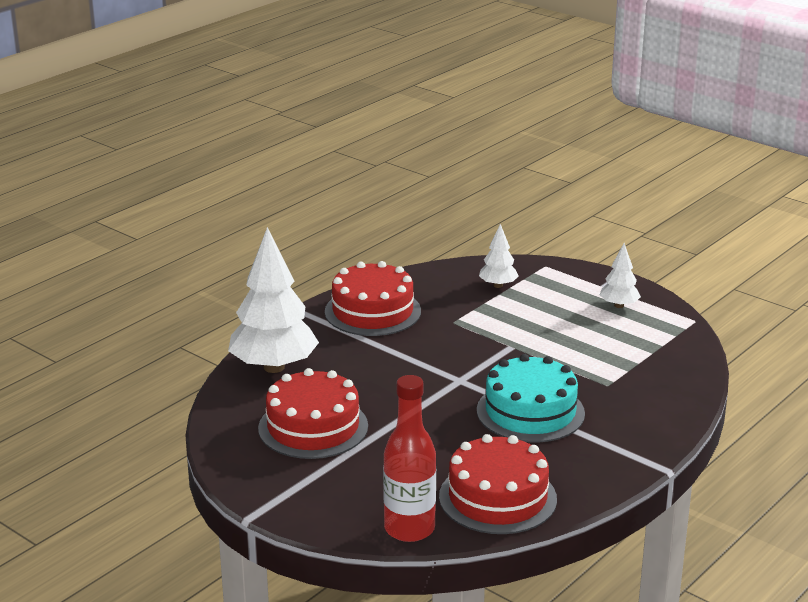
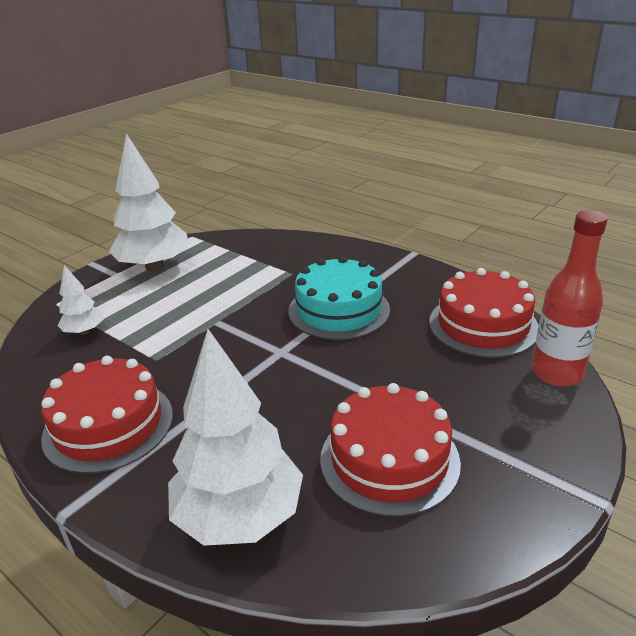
camera: 90 degrees left, 5 degrees up
(619, 305) = (154, 267): white tree -> white tree, size x2.05

